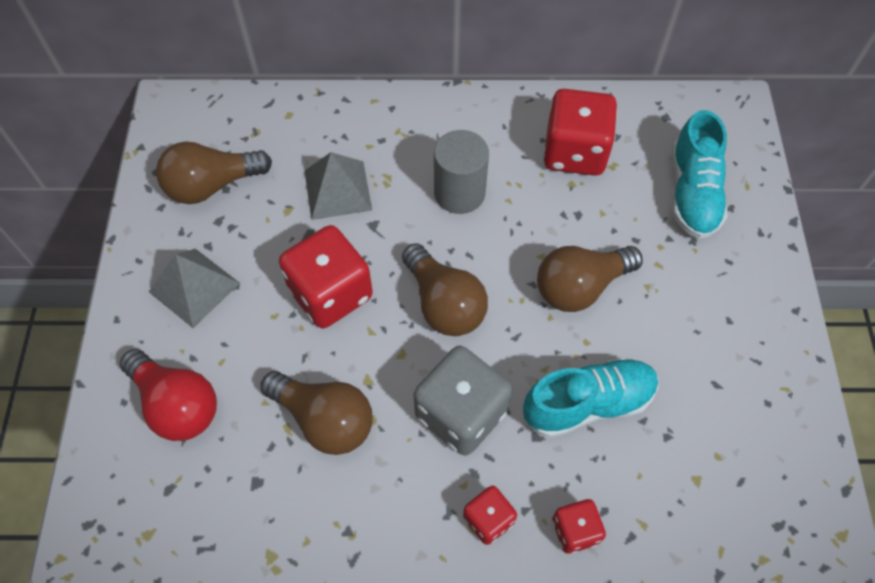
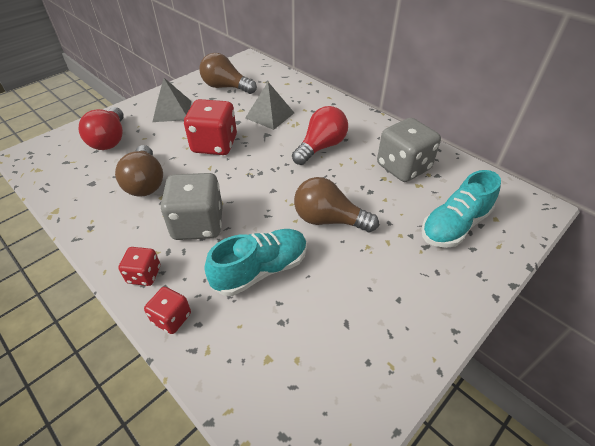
camera: 45 degrees right, 15 degrees down
(444, 304) = (254, 180): brown light bulb -> none
(459, 193) = (321, 147): grey cylinder -> red light bulb
(574, 152) = (403, 167): red dice -> grey dice
(588, 404) = (261, 270): turquoise shoe -> turquoise shoe turned 60 degrees counterclockwise

